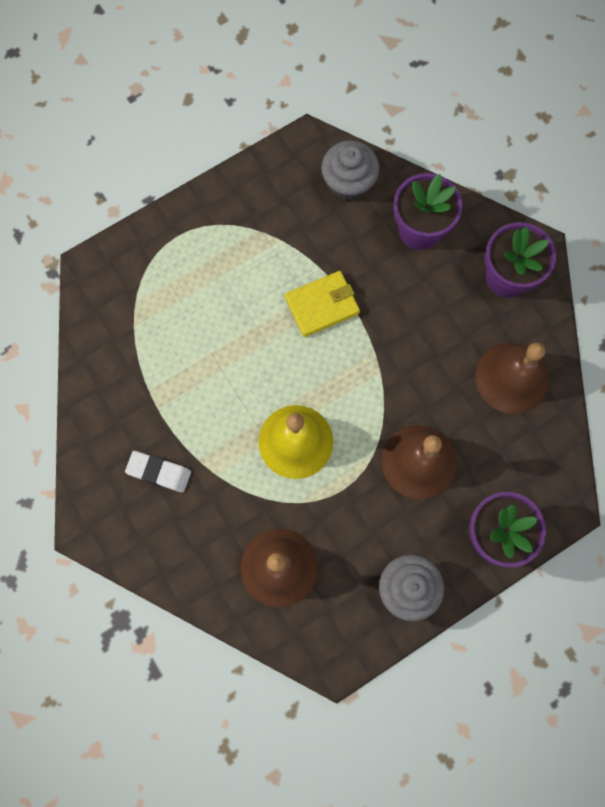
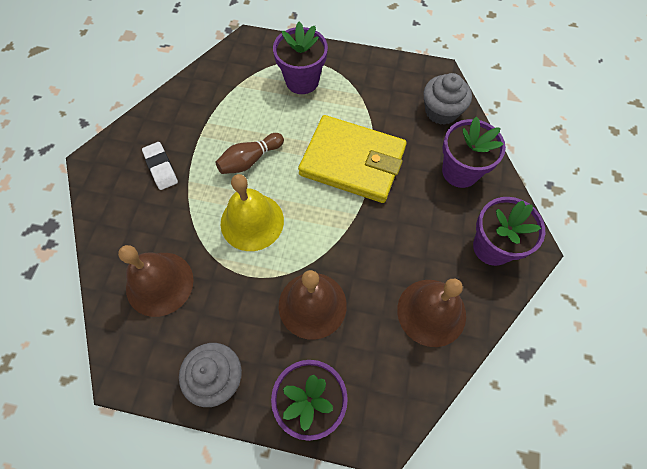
camera: 45 degrees right, 10 degrees down
(191, 265) = (302, 81): none -> purple flower pot
(231, 388) = (250, 160): none -> brown bowling pin
(322, 305) = (352, 162): yellow wallet -> yellow wallet, size x1.75

